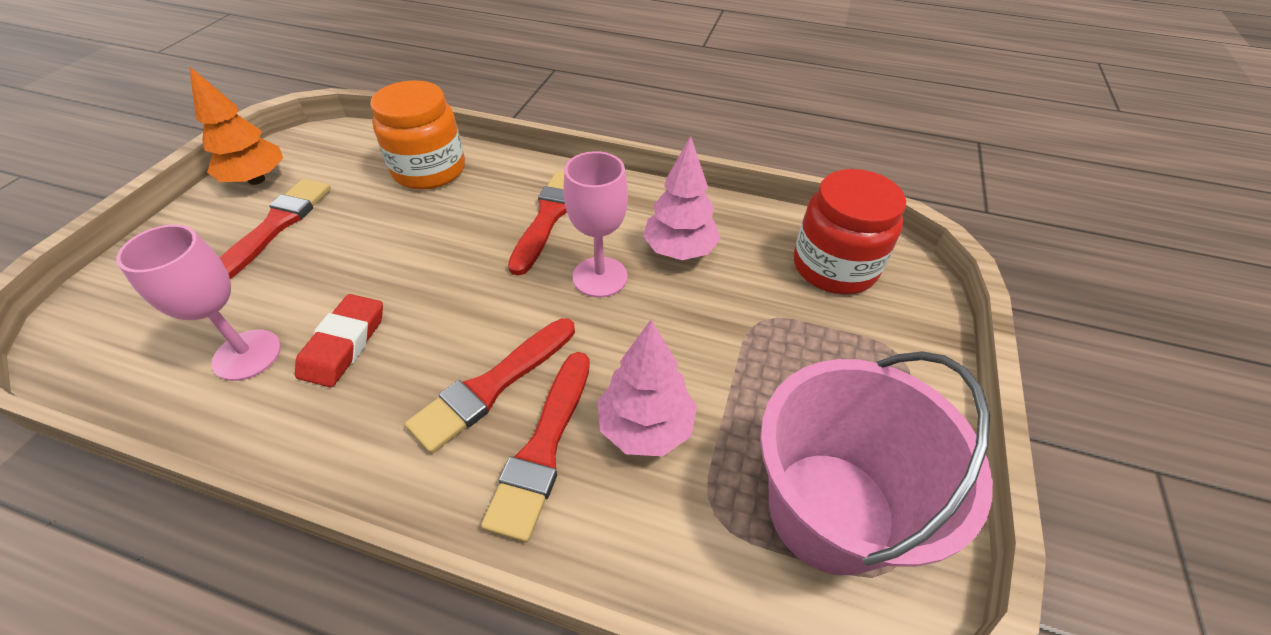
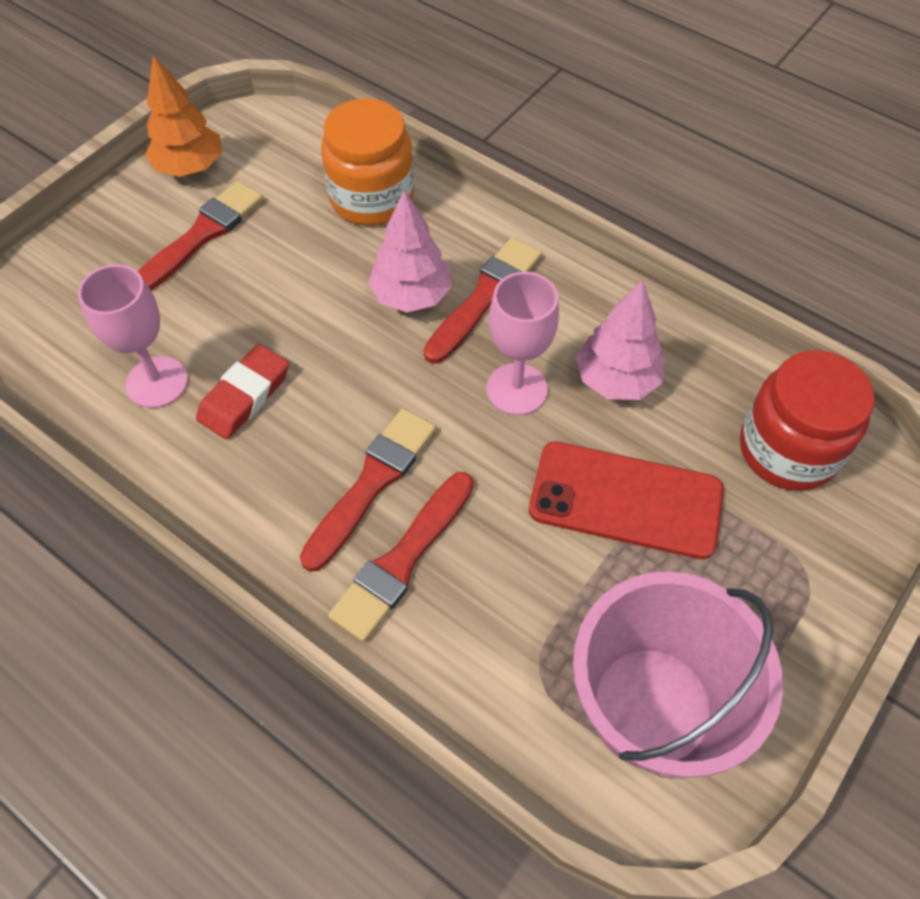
camera: 20 degrees right, 10 degrees up
(492, 386) = (372, 482): red brush -> red brush turned 150 degrees clockwise
(645, 427) = (505, 570): pink tree -> pink tree (411, 296)
(726, 338) = (625, 500): none -> red phone

